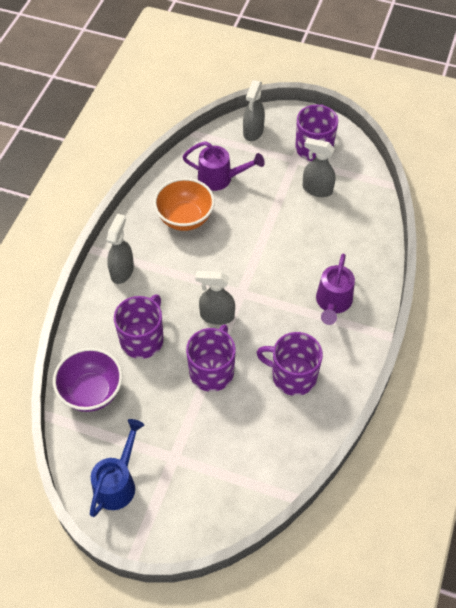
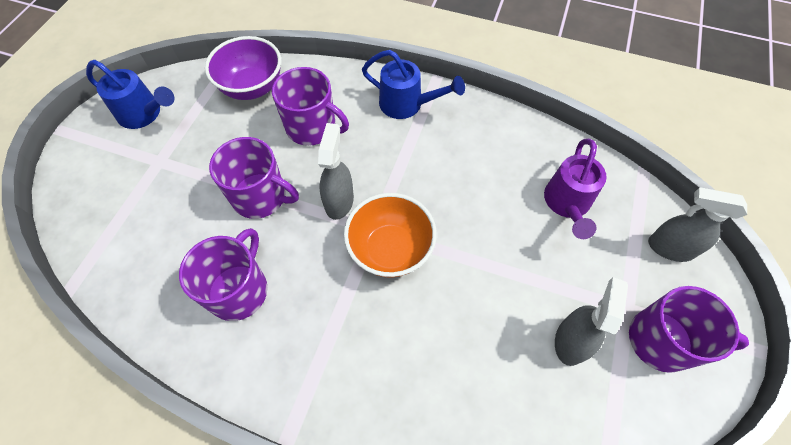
camera: 90 degrees right, 5 degrees up
(122, 271) = (407, 104): grey spray bottle -> blue watering can
(185, 218) = (491, 164): orange bowl -> orange bowl (390, 250)
(333, 303) = (352, 352): purple watering can -> none

